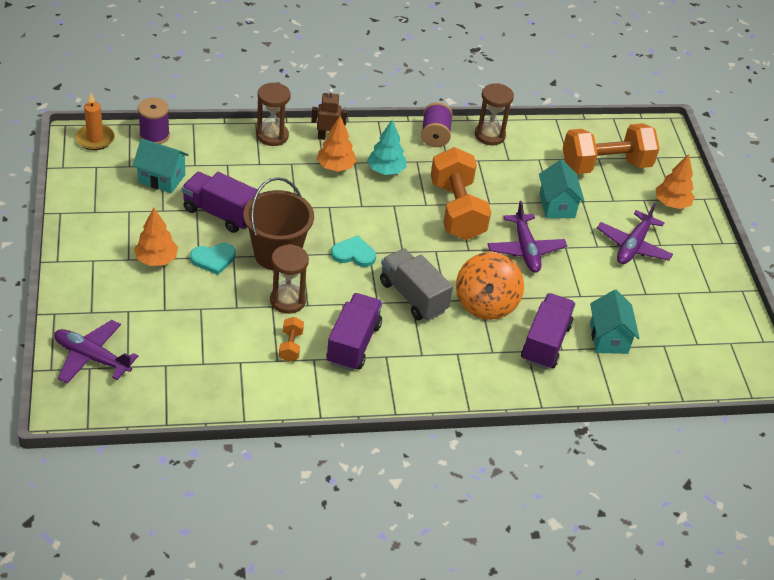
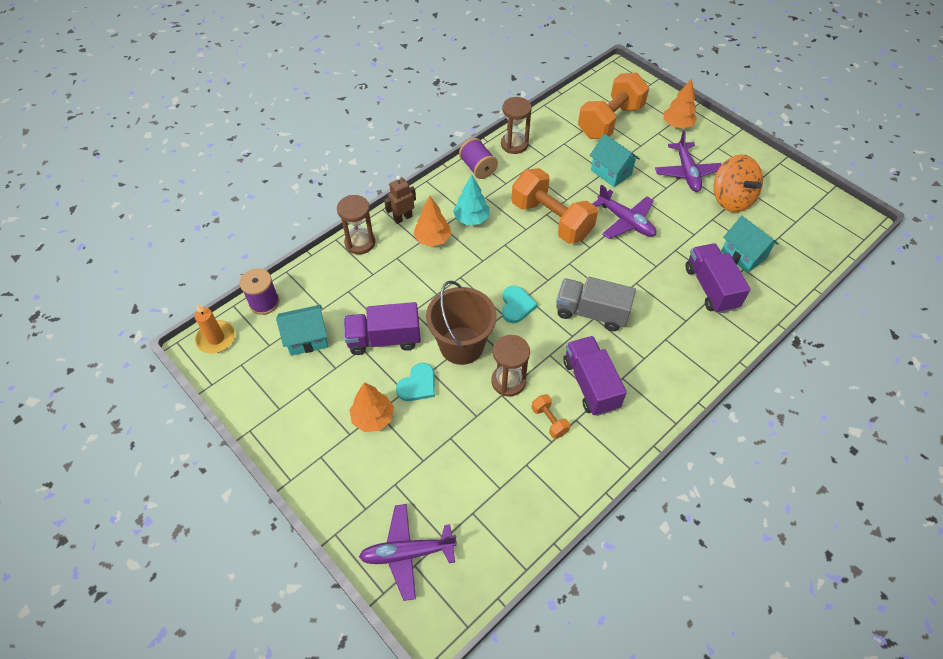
camera: 30 degrees left, 10 degrees up
(353, 254) = (516, 305): turquoise heart -> turquoise heart turned 120 degrees clockwise
(486, 304) = (643, 283): orange spinning top -> orange spinning top (731, 199)

